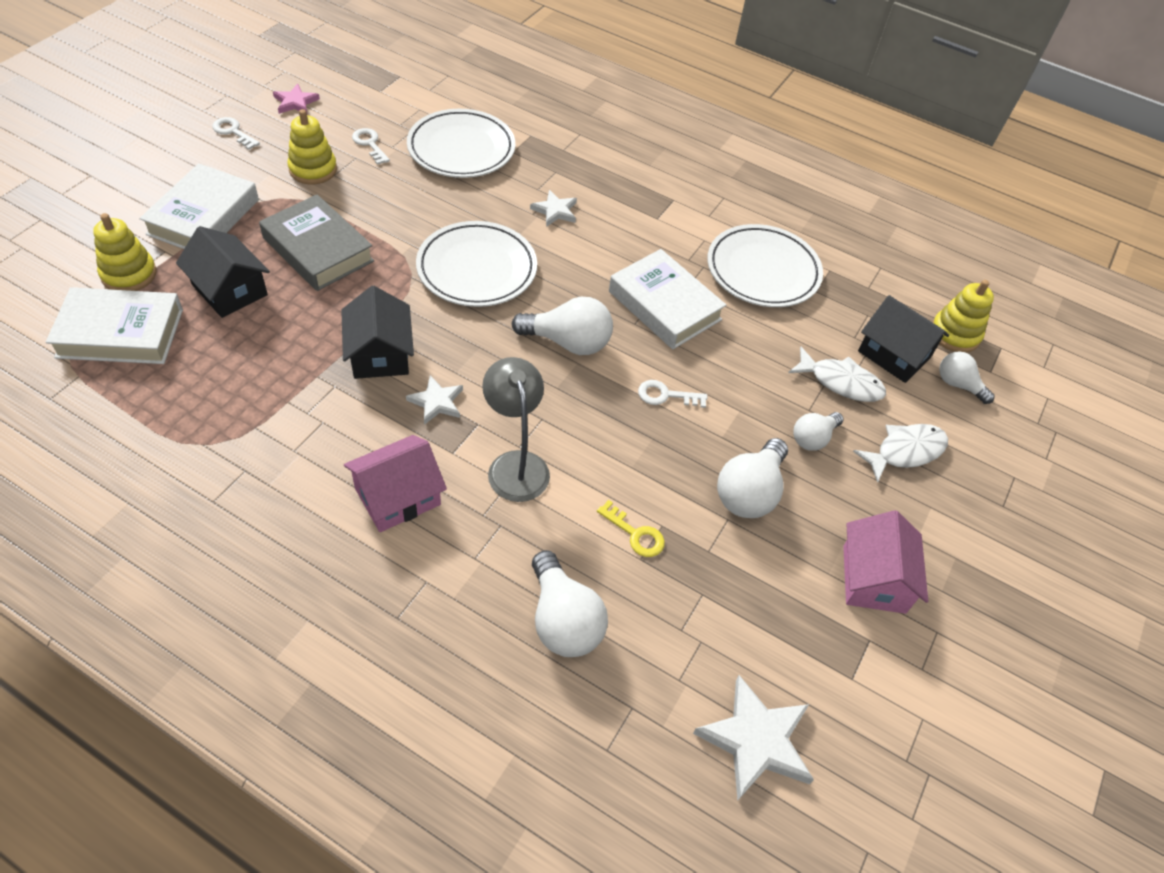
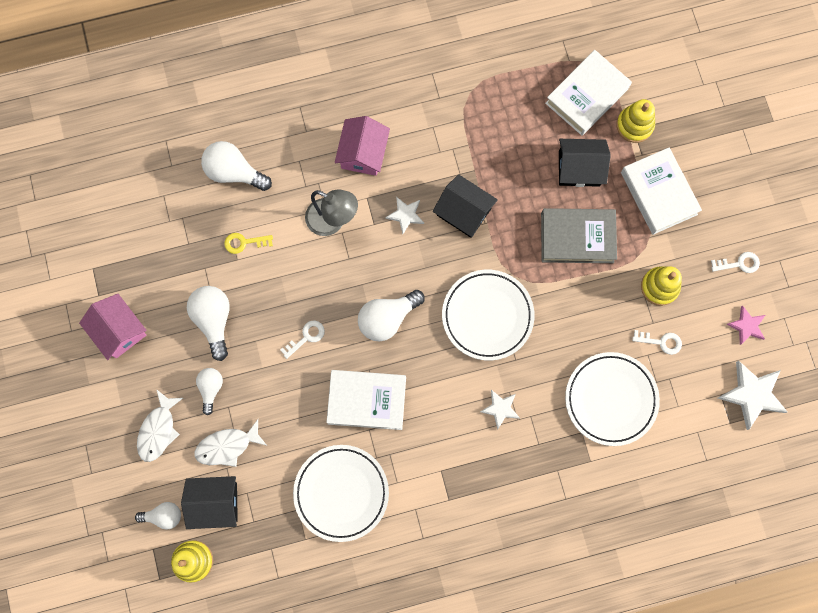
camera: 140 degrees right, 25 degrees up
(756, 740) = (111, 201): white star -> white star (752, 394)

